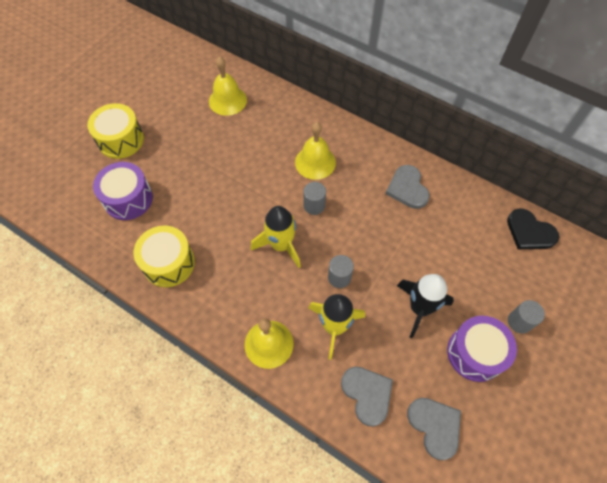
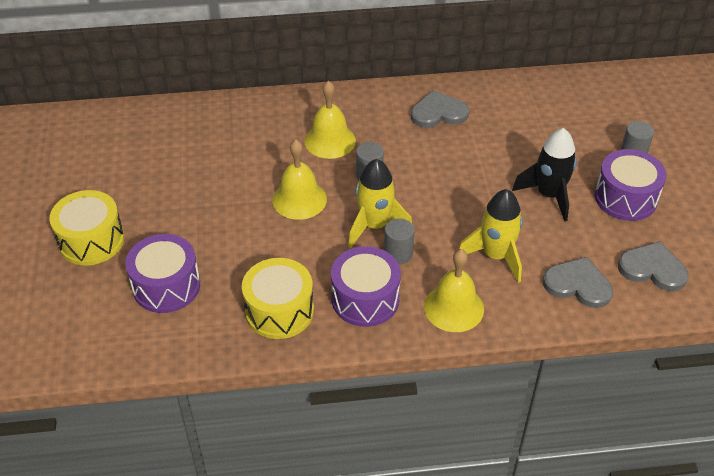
camera: 40 degrees left, 15 degrees down
(223, 294) = (365, 299): none -> purple drum
(227, 100) = (176, 139): yellow bell -> yellow bell (299, 199)
(339, 277) = (457, 216): grey cylinder -> grey cylinder (398, 253)
(407, 188) = (438, 113): grey heart -> grey heart turned 135 degrees clockwise
(529, 232) = (572, 87): black heart -> none

